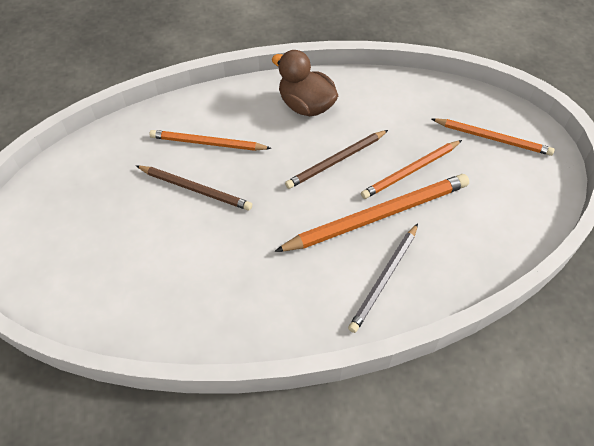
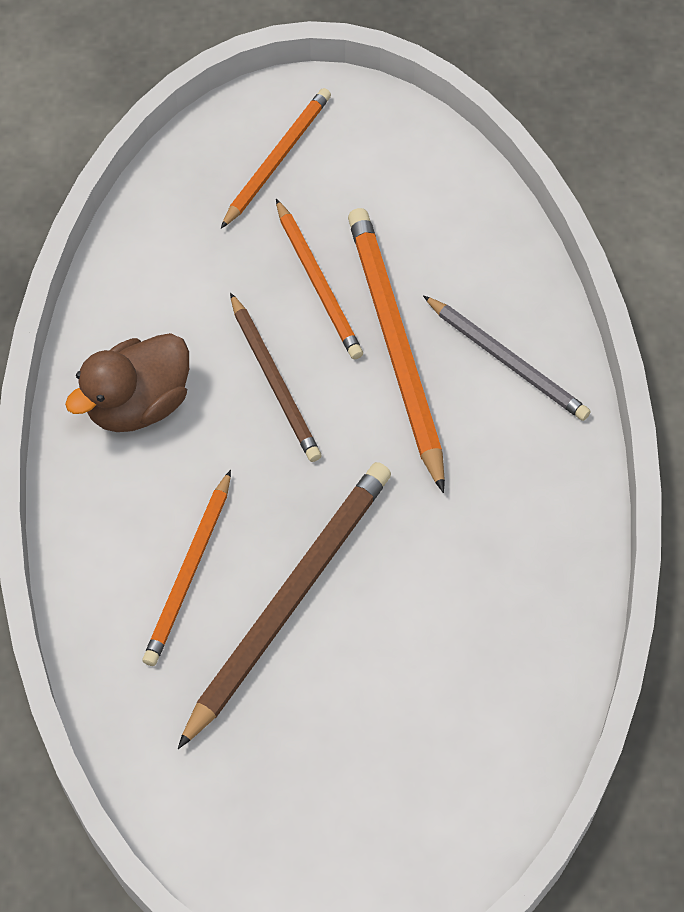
camera: 80 degrees left, 5 degrees up
(195, 189) = (289, 600): brown pencil -> brown pencil, size x1.60

